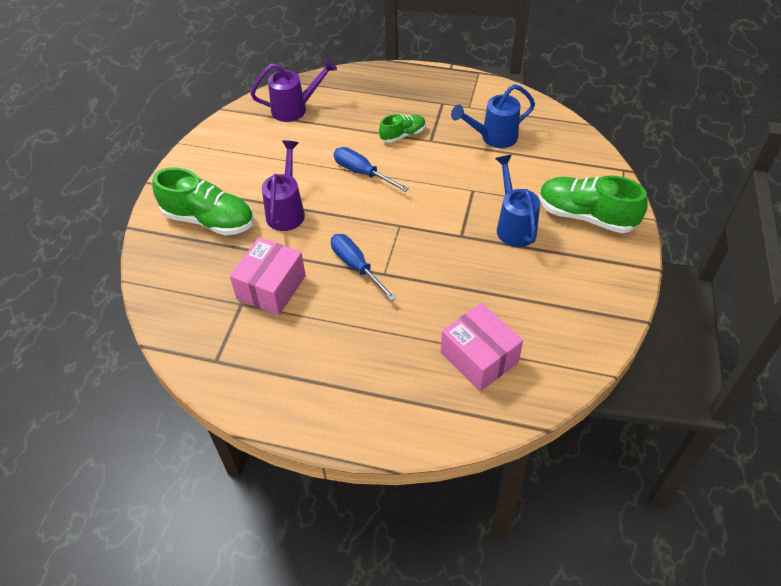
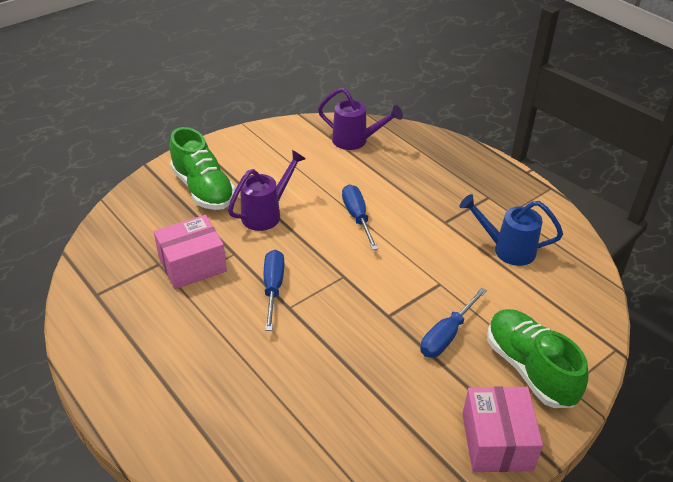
camera: 35 degrees right, 10 degrees down
(403, 135) = (424, 205): green shoe -> none
(479, 357) = (293, 429): pink box -> pink box (496, 441)
(513, 225) = (447, 335): blue watering can -> blue screwdriver

